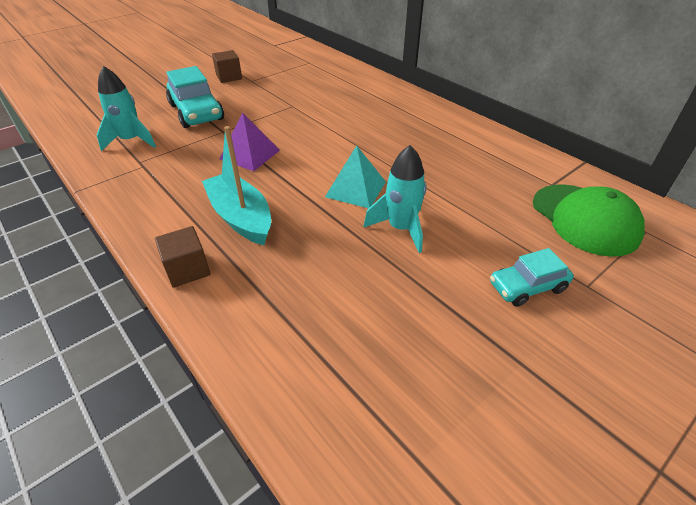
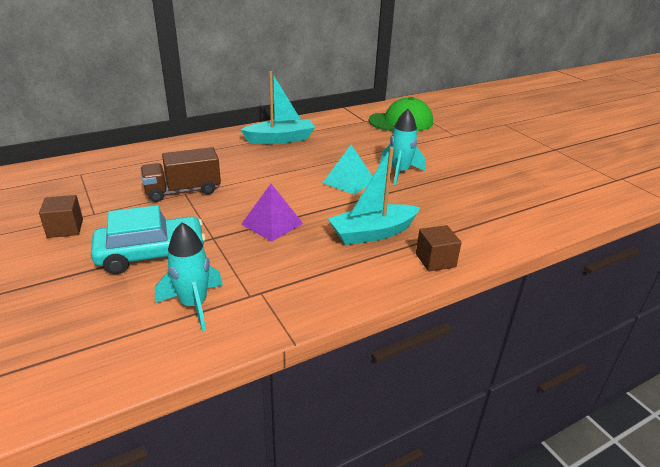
camera: 80 degrees left, 10 degrees down
(297, 104) = (183, 191): none -> brown truck
(436, 131) = (280, 139): none -> turquoise boat
(527, 287) = (455, 148): turquoise car -> none

